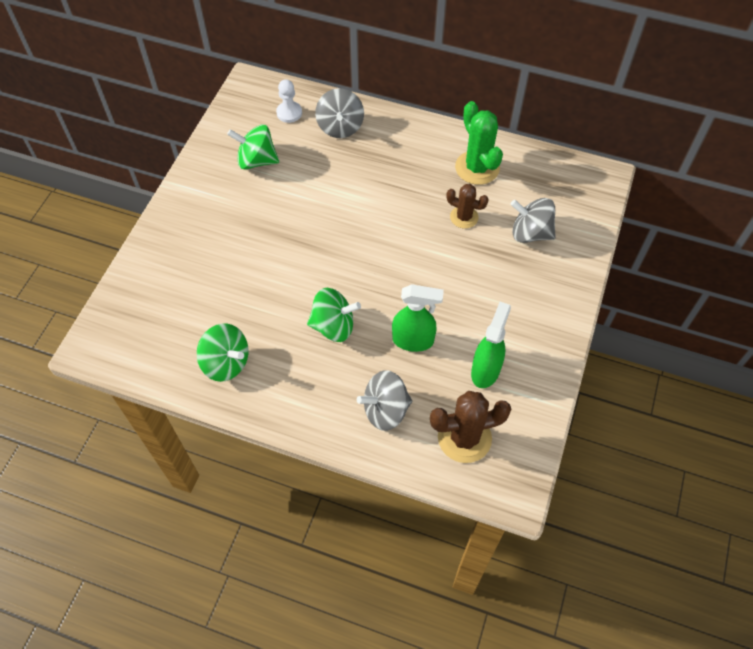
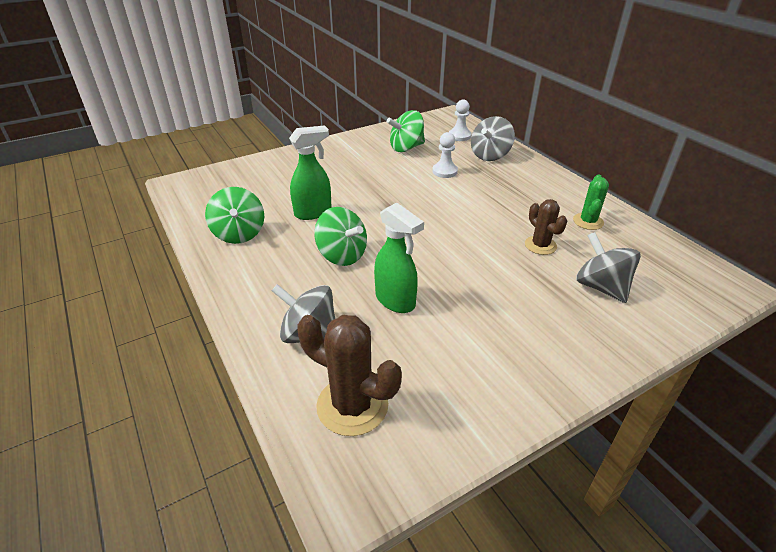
camera: 40 degrees right, 20 degrees down
(256, 161) = (406, 148): green spinning top -> green spinning top turned 75 degrees counterclockwise
(321, 174) = (444, 171): none -> white pawn
(477, 168) = (588, 221): green cactus -> green cactus, size x0.61
(485, 370) = (439, 363): green spray bottle -> green spray bottle (313, 212)

